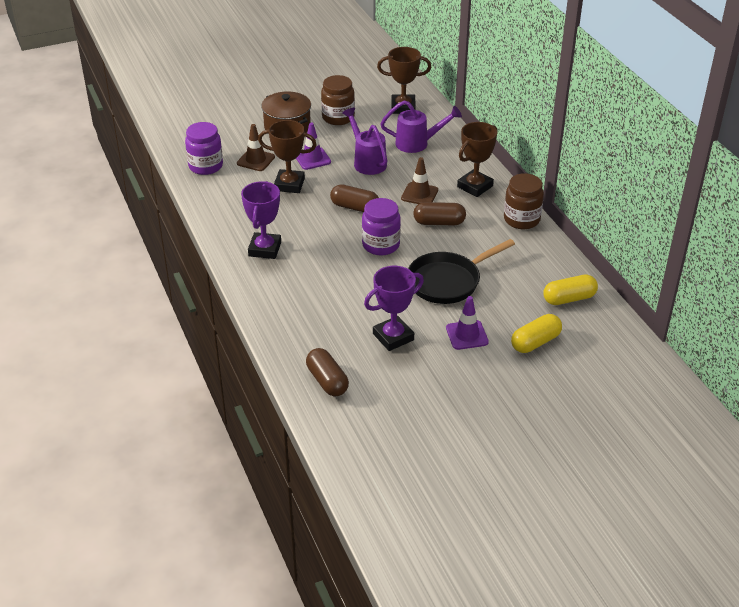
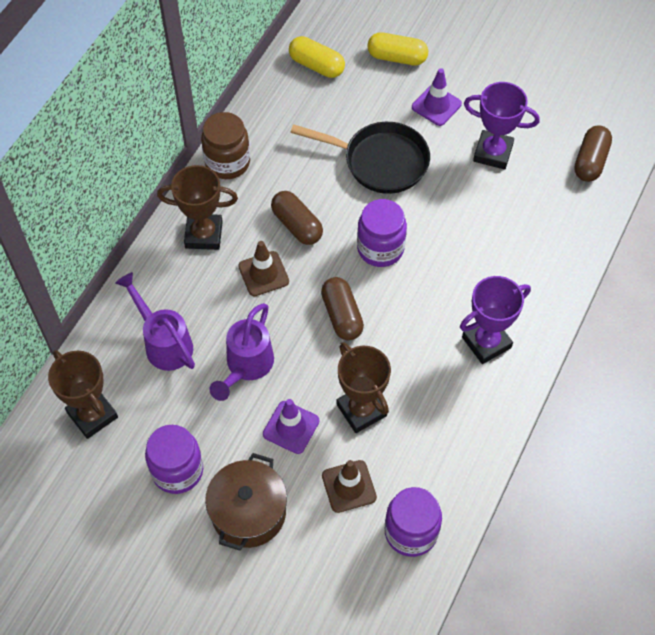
camera: 130 degrees left, 20 degrees up
(338, 117) = (177, 470): brown jar -> purple jar

